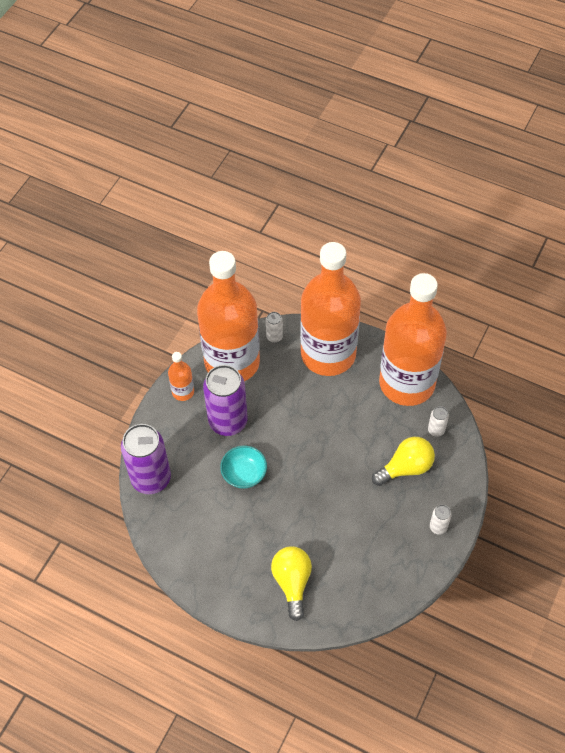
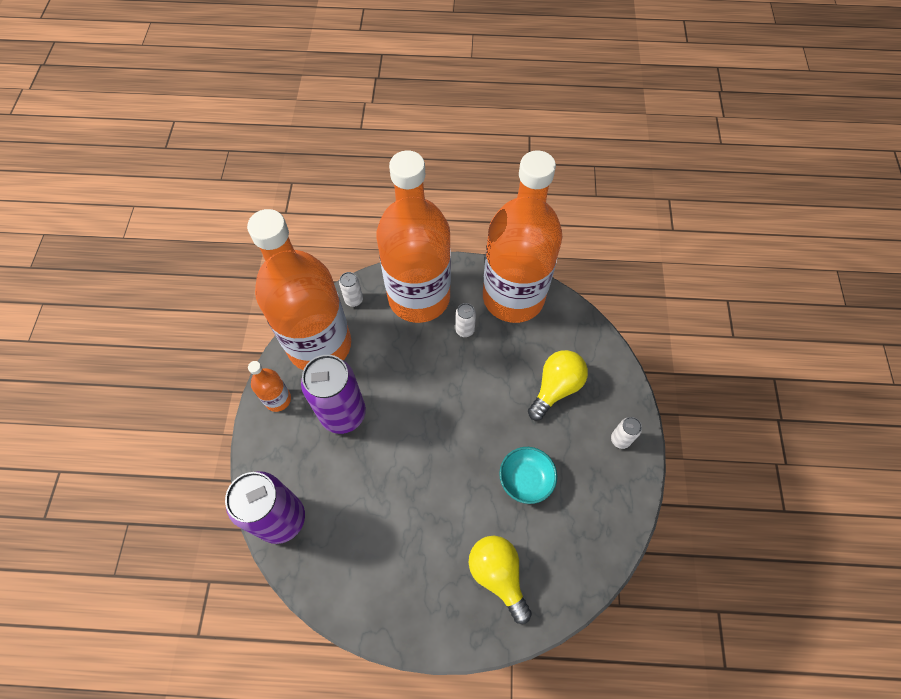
camera: 25 degrees left, 5 degrees up
(244, 474) = (387, 467): turquoise bowl -> turquoise bowl (525, 480)
(436, 430) = (566, 335): white can -> white can (465, 330)

